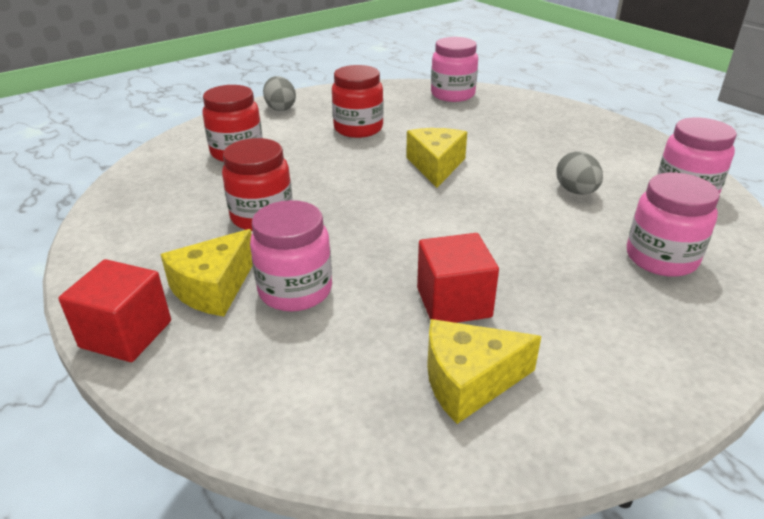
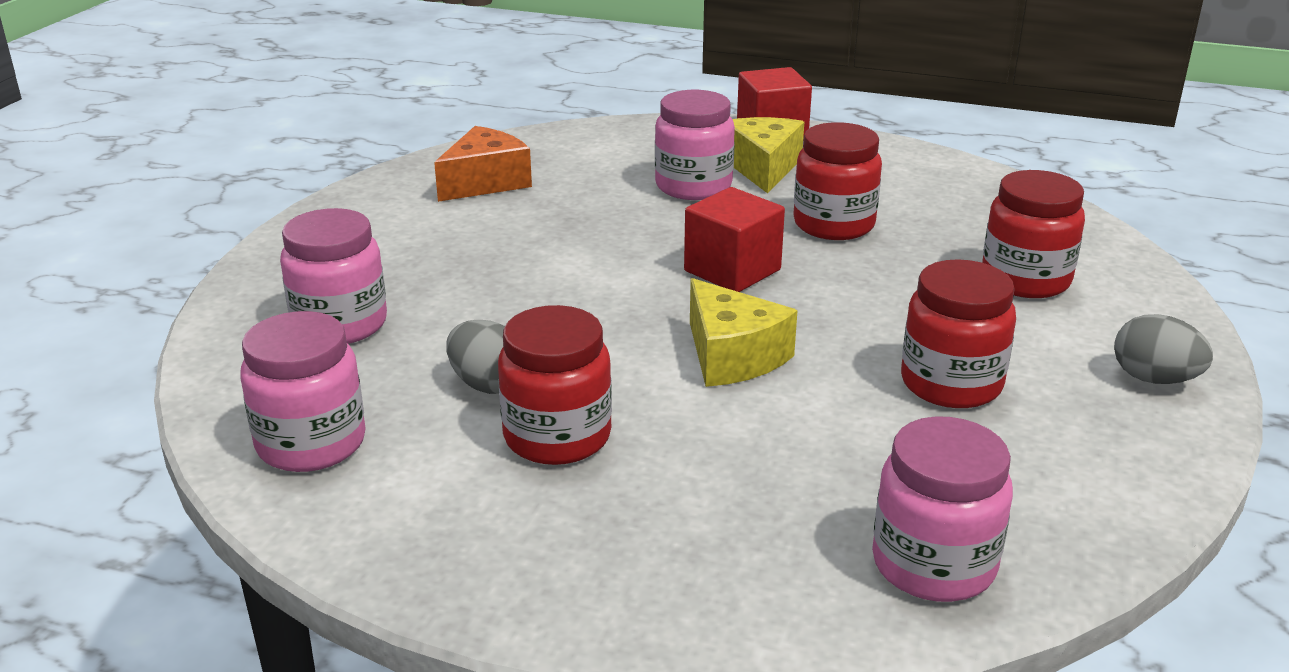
camera: 145 degrees right, 5 degrees down
(453, 302) = (542, 220): red cube -> red cube (732, 270)
(469, 381) = (485, 182): yellow cheese -> orange cheese
(555, 160) = (557, 437): none -> red jar

